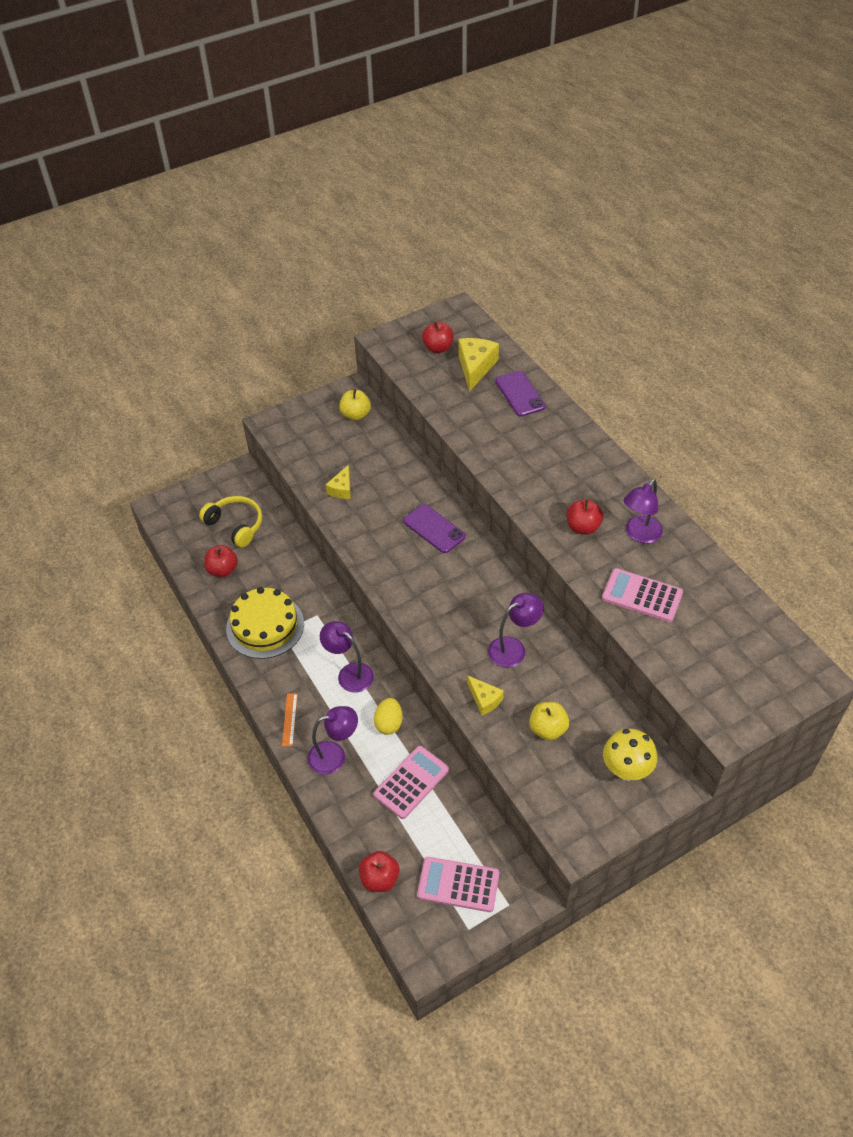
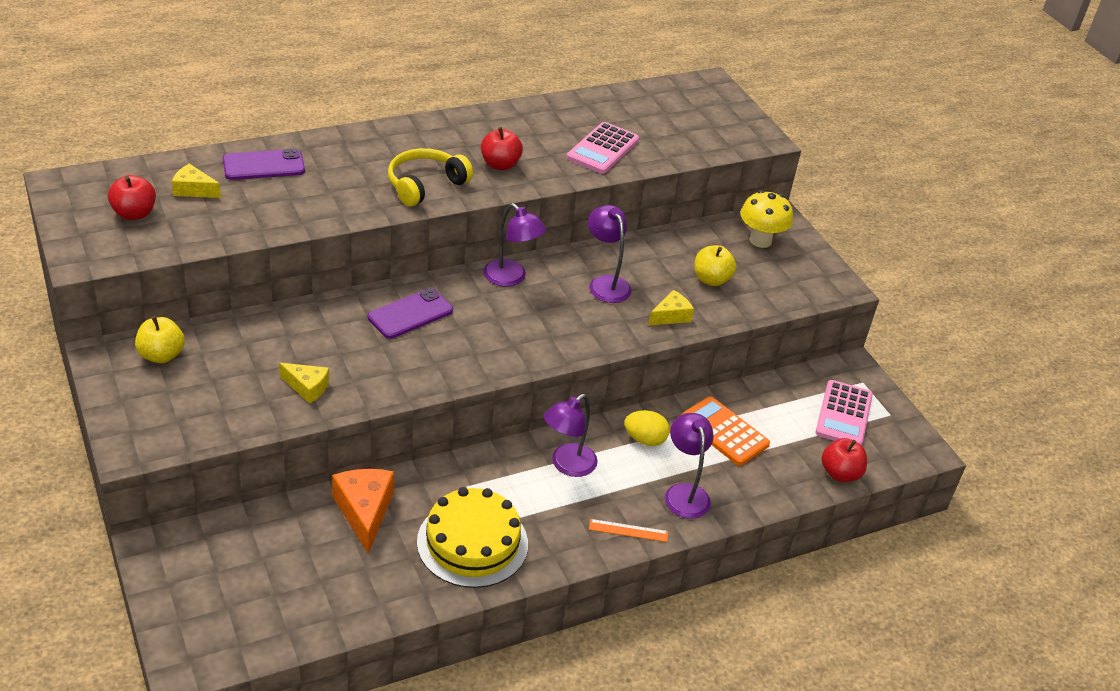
camera: 90 degrees left, 10 degrees down
(222, 570) = (354, 584): red apple -> none
(235, 525) = (268, 562): yellow headphones -> yellow headphones (425, 185)
(284, 563) = (364, 512): none -> orange cheese
(411, 782) = (724, 432): pink calculator -> orange calculator
(475, 367) = (193, 190): yellow cheese -> yellow cheese, size x0.60
(639, 535) = (521, 133): purple lamp -> purple lamp (511, 278)

